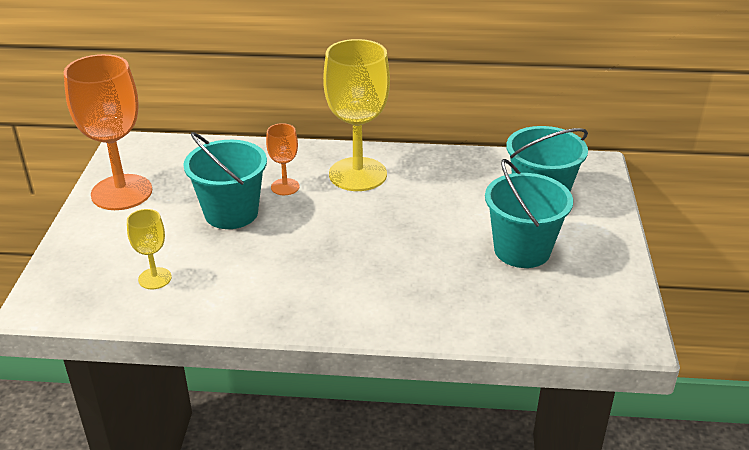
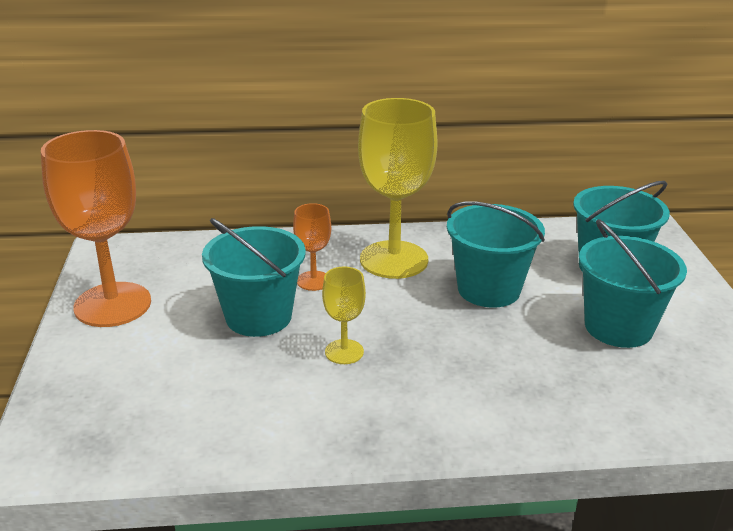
camera: 10 degrees left, 5 degrees down
(155, 278) = (185, 407): yellow goblet -> yellow goblet (344, 352)
(427, 207) = (488, 289): none -> turquoise bucket

